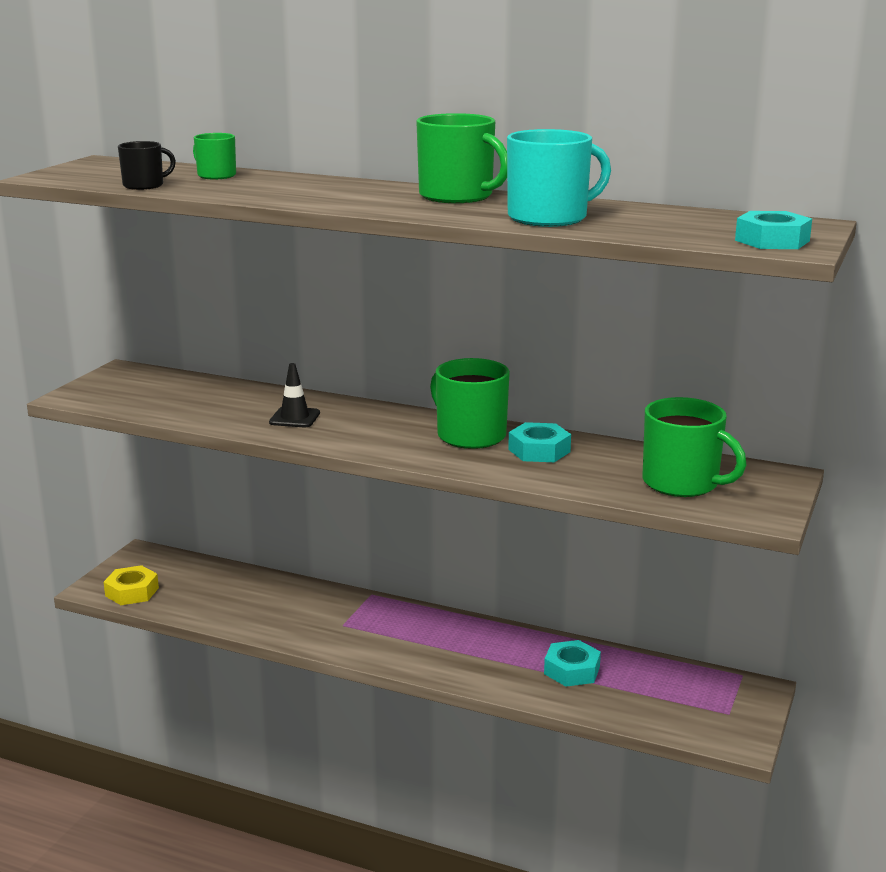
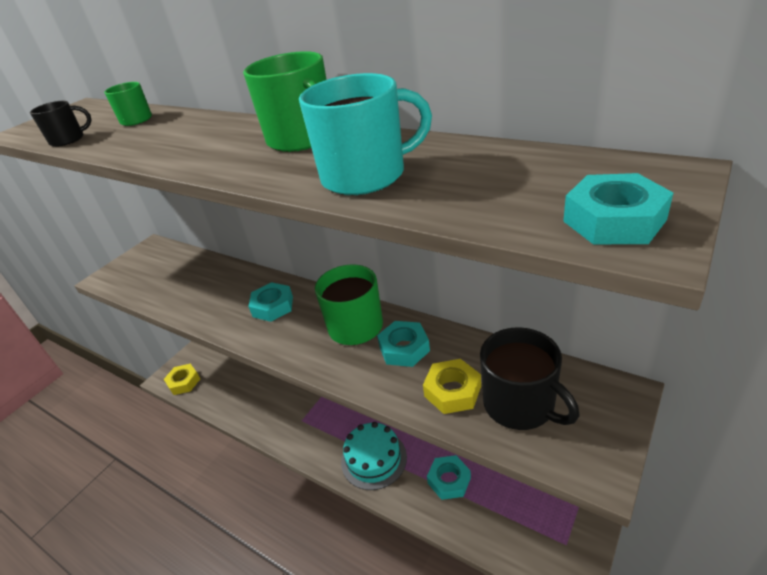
camera: 15 degrees right, 15 degrees up
(294, 418) = (234, 302): black traffic cone -> none
(352, 421) = (273, 306): none -> turquoise nut
(463, 656) = (374, 459): none -> turquoise cake
(606, 477) = (452, 391): none -> yellow nut
(682, 483) = (520, 405): green mug -> black mug

